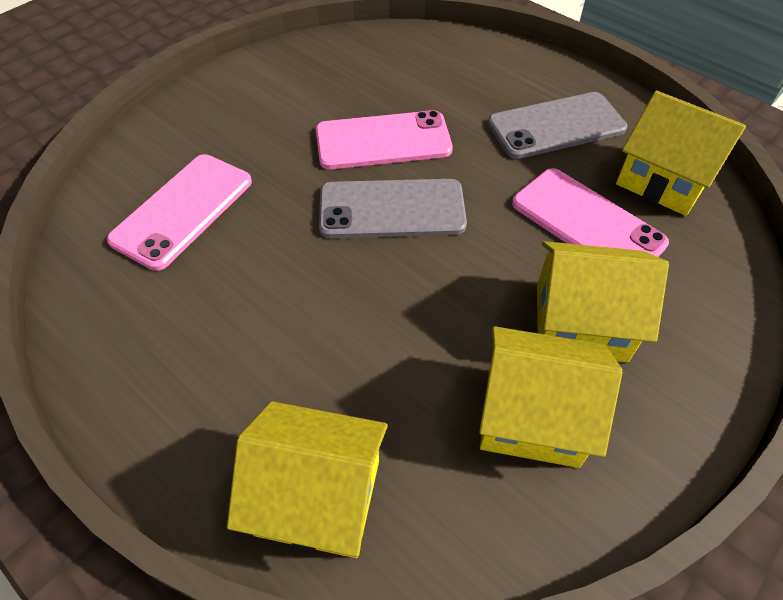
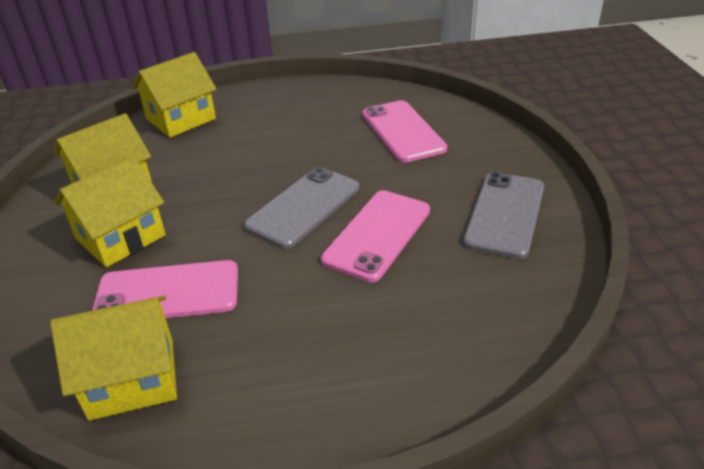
camera: 130 degrees right, 15 degrees down
(556, 126) = (275, 353): grey phone -> grey phone (505, 214)

